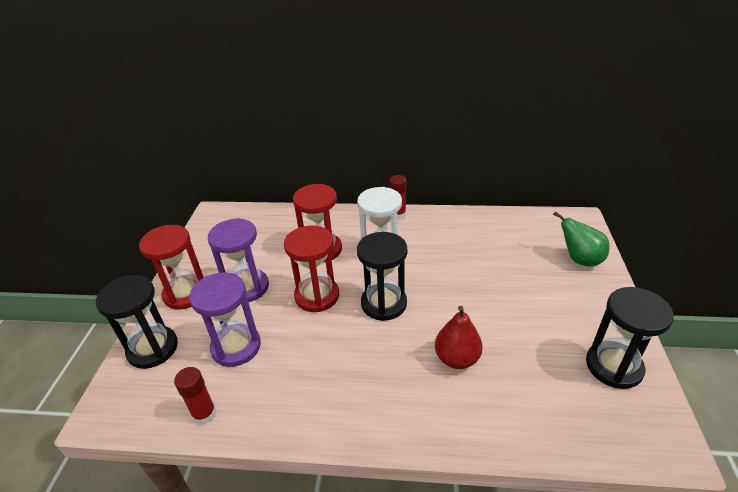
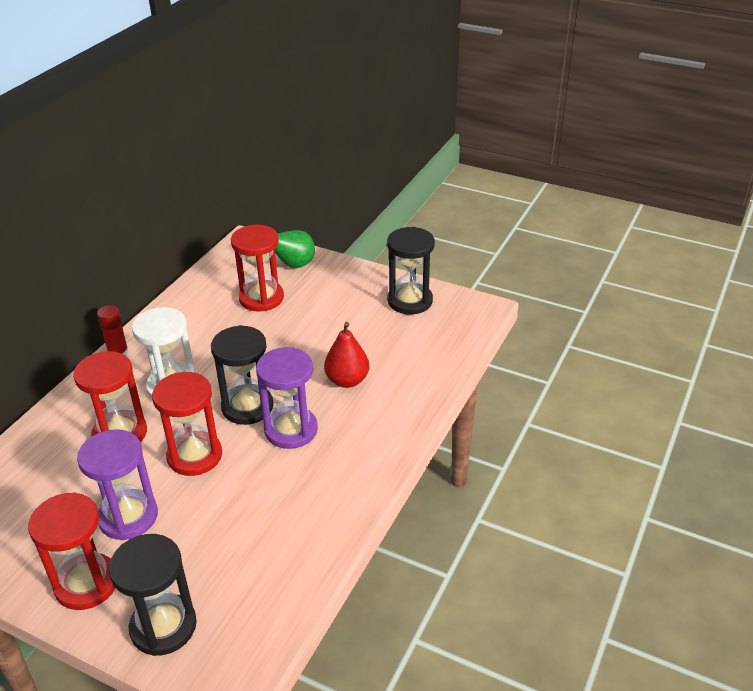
camera: 70 degrees left, 0 degrees up
(204, 414) = (294, 581): red glue stick -> none
(236, 347) = (219, 541): purple hourglass -> purple hourglass (291, 430)
(518, 258) = (261, 298): none -> red hourglass

